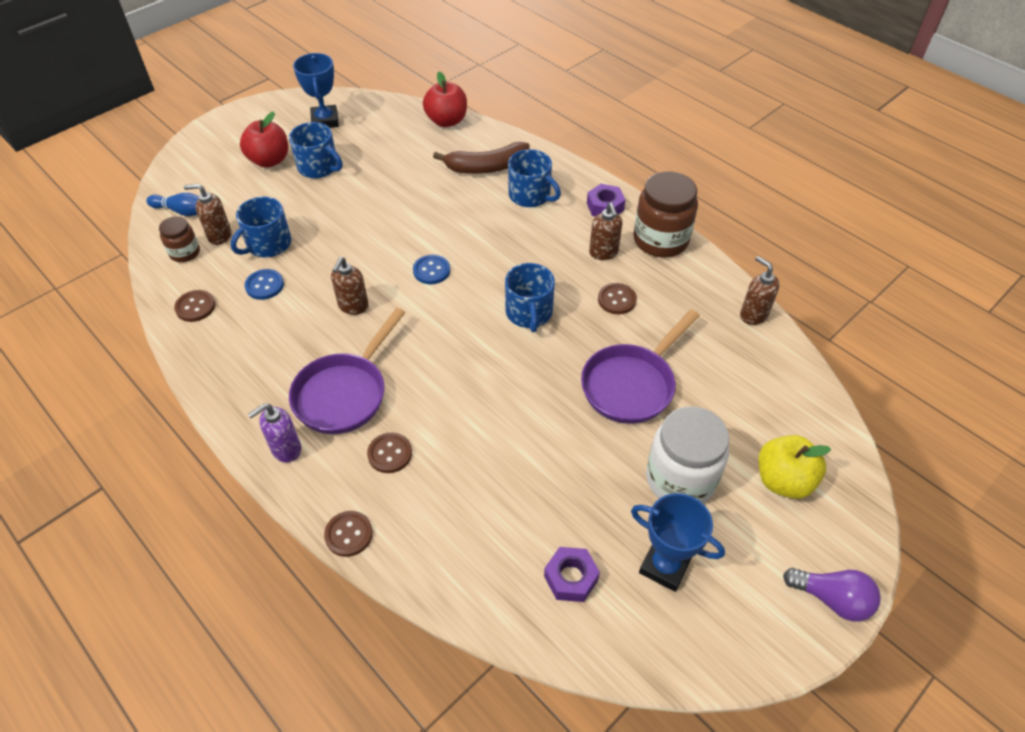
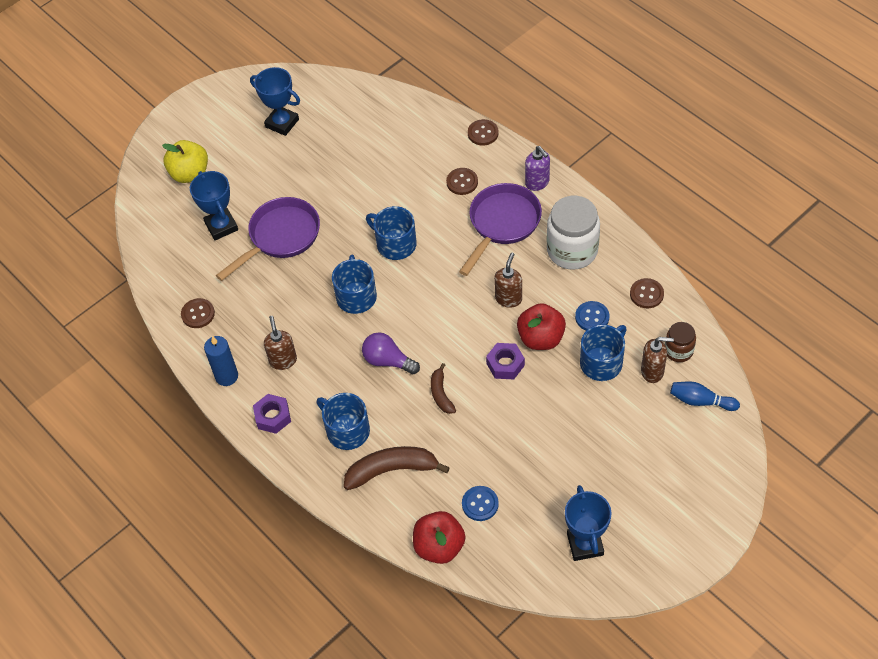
camera: 175 degrees left, 5 degrees up
(269, 160) = (633, 476): red apple -> red apple (541, 338)
(286, 449) = (537, 183): purple soap dispenser -> purple soap dispenser turned 90 degrees clockwise
(319, 167) = (575, 467): blue mug -> blue mug (395, 244)
(431, 270) = (443, 337): blue button -> blue button (480, 504)
(437, 221) = (441, 394): none -> brown banana
(571, 578) = (341, 115): purple nut -> purple nut (505, 364)
(616, 300) = (279, 311): brown button -> brown button (198, 314)
(660, 240) = (226, 376): brown jar -> blue candle
(680, 479) = (260, 172): white jar -> white jar (572, 250)
(713, 401) = (221, 226): none -> blue trophy
(753, 315) = (166, 299): brown soap dispenser -> none
(831, 599) = (185, 110): purple light bulb -> purple light bulb (388, 361)

